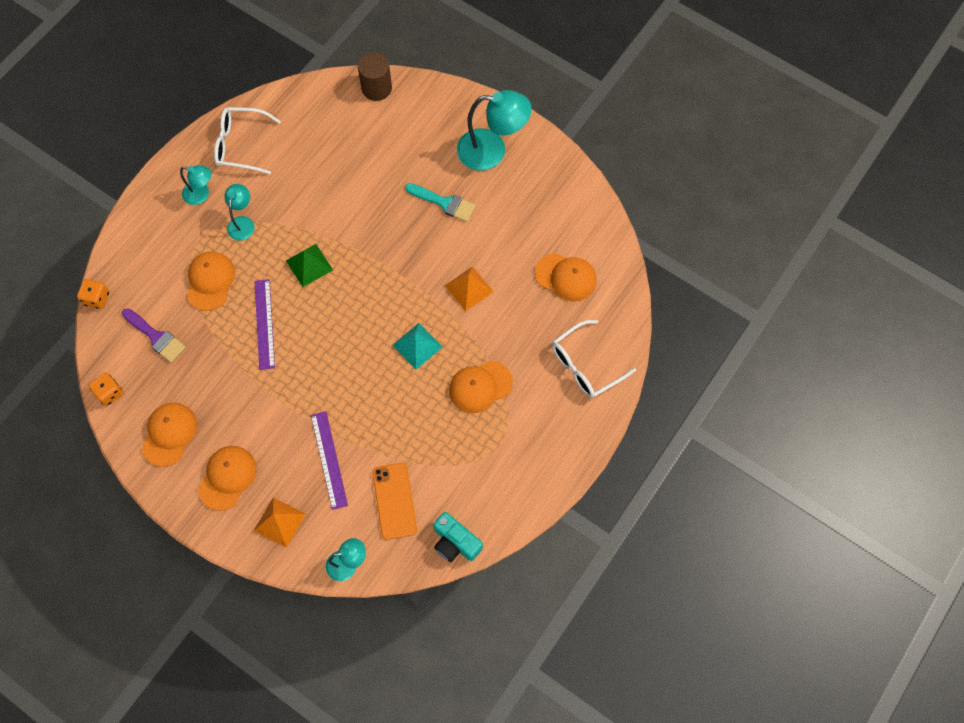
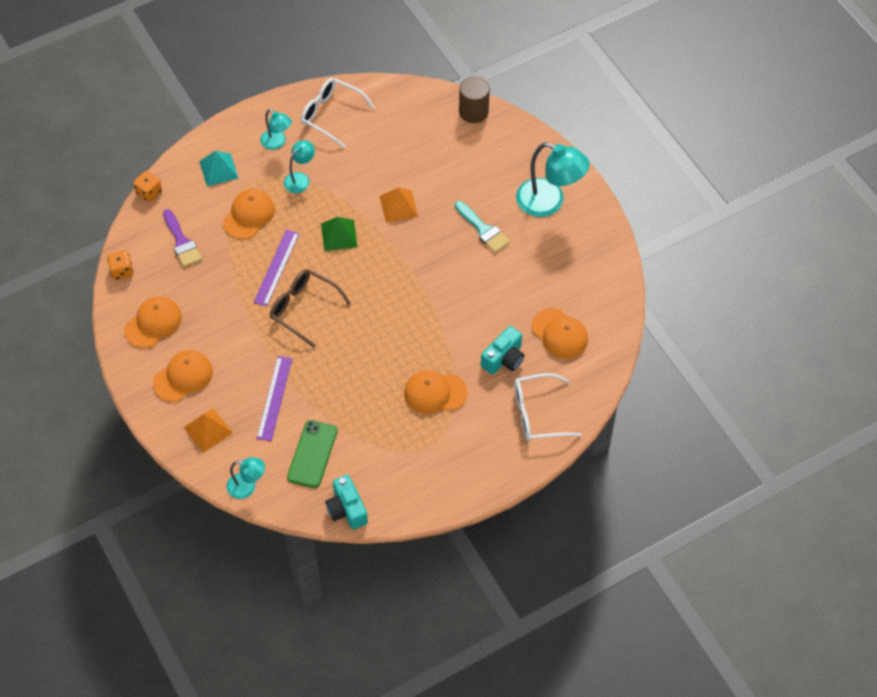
camera: 25 degrees right, 10 degrees down
(312, 355) = (304, 309): none -> brown glasses
(394, 501) = (312, 454): orange phone -> green phone
(417, 346) = (397, 337): turquoise pyramid -> turquoise pyramid (218, 170)
(469, 288) = (468, 308): orange pyramid -> orange pyramid (398, 206)
(527, 324) = (504, 359): none -> turquoise camera

